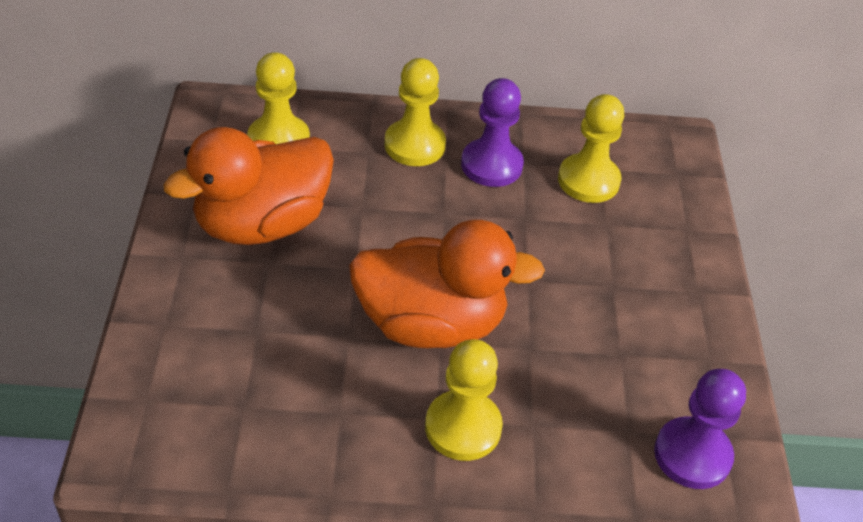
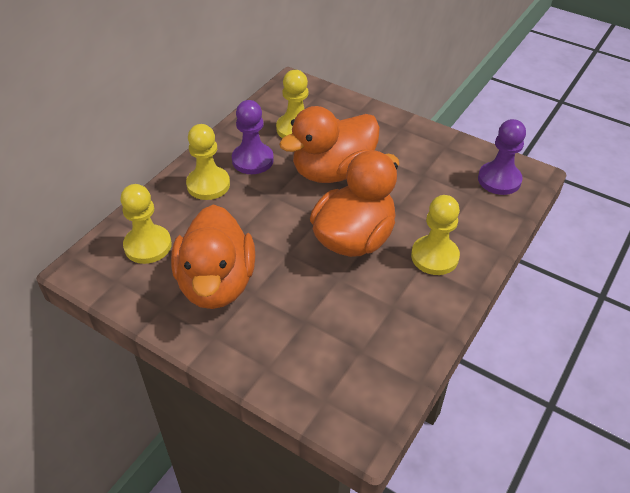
camera: 55 degrees left, 0 degrees up
(539, 251) = (333, 171): none -> orange duck

